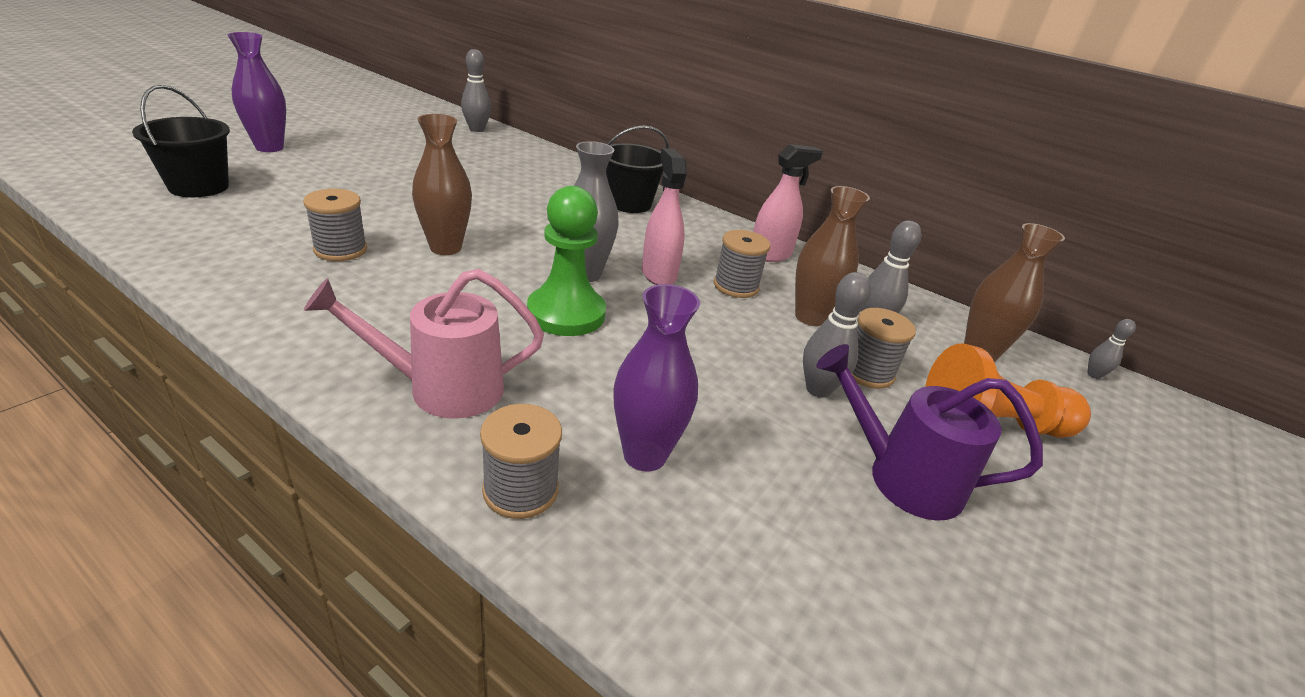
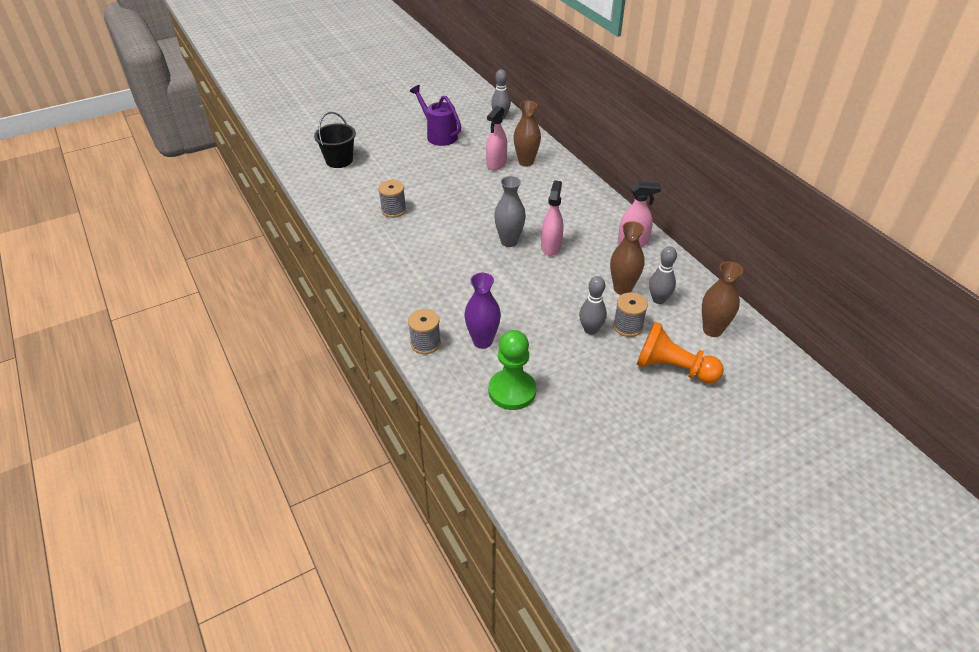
camera: 30 degrees right, 10 degrees up
(269, 147) = (377, 131): purple vase -> none
(442, 388) = (412, 294): pink watering can -> none
(445, 248) = (444, 214): brown vase -> brown vase (526, 162)
(501, 178) = (496, 164): none -> pink spray bottle
(566, 313) = (486, 264): green pawn -> green pawn (512, 391)
(629, 203) = (566, 191): black bucket -> none
(736, 286) = (592, 261): grey spool -> none
(901, 477) = (596, 379): purple watering can -> purple watering can (438, 135)
(1094, 375) = (780, 357): grey bowling pin -> none

